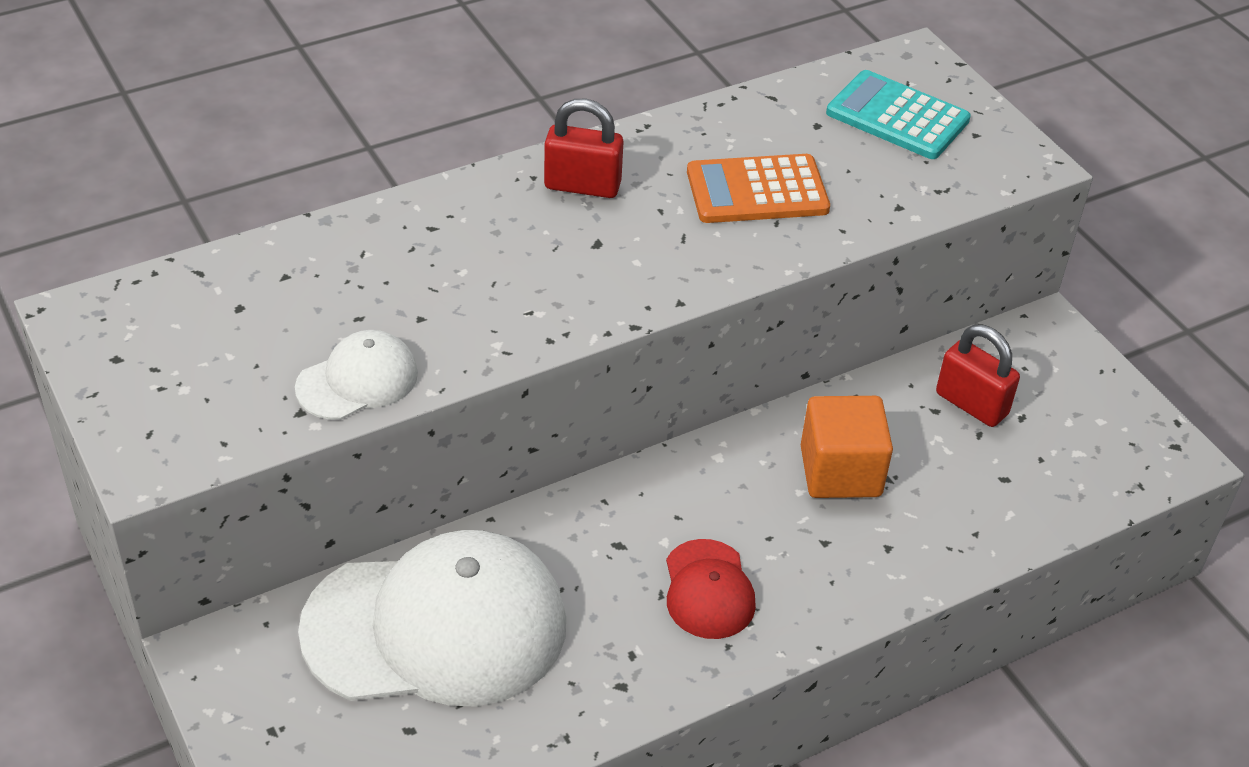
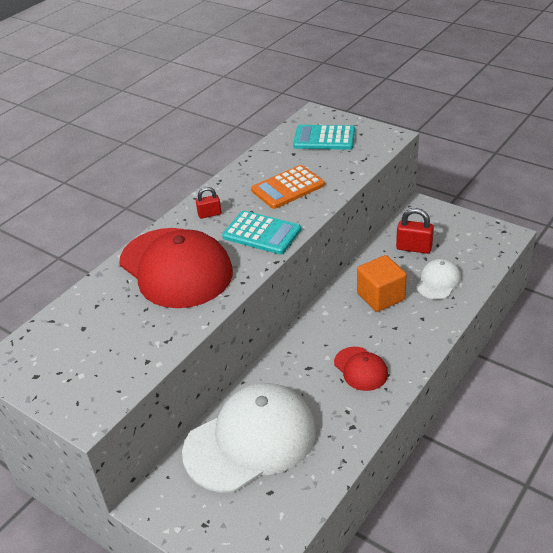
camera: 20 degrees left, 5 degrees down
(357, 380) = (165, 336): white cap -> white cap (438, 281)
(457, 263) = (176, 268): none -> red cap
(582, 185) = (209, 214): red padlock -> red padlock, size x0.62
(647, 261) = (261, 233): none -> turquoise calculator

